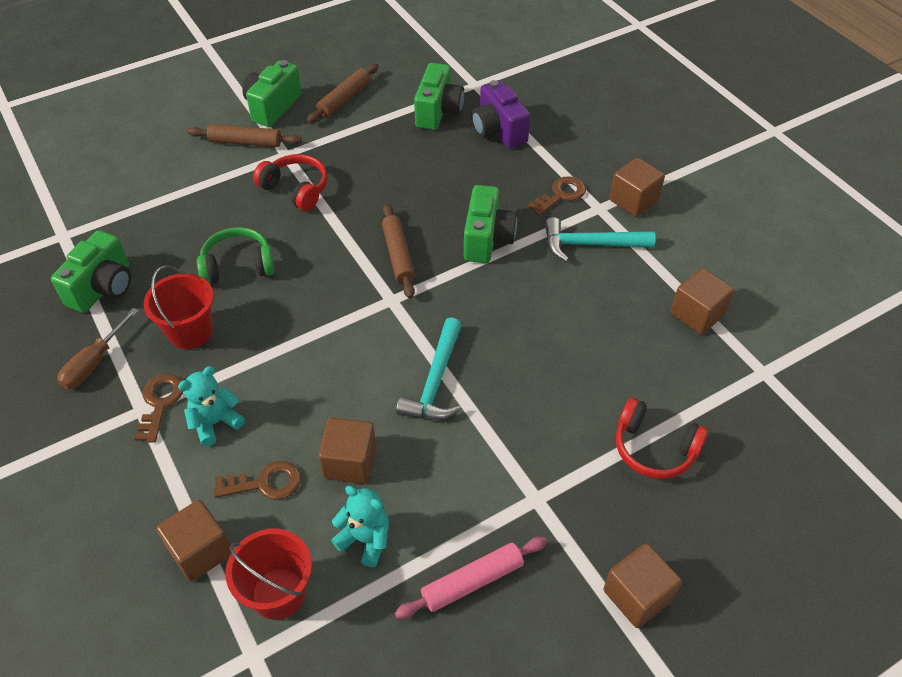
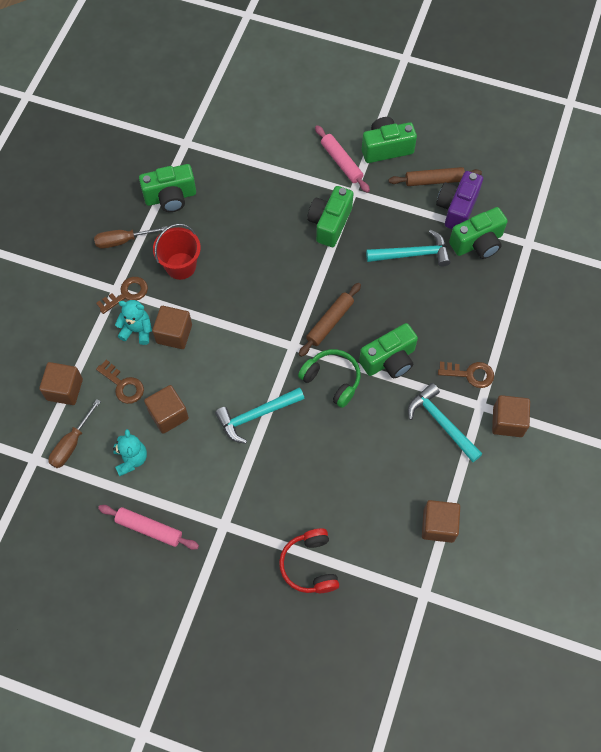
camera: 50 degrees right, 15 degrees up
(238, 266) = (245, 247): green headphones -> green headphones (332, 380)
(245, 142) = (341, 162): brown rolling pin -> pink rolling pin
(278, 593) = (72, 443): red bucket -> brown screwdriver
(296, 189) = (330, 223): red headphones -> green camera
(398, 156) = (412, 254): none -> turquoise hammer
(498, 130) = (495, 292): purple camera -> purple camera (457, 208)
(637, 595) = (206, 617): brown cube -> brown cube (174, 334)

